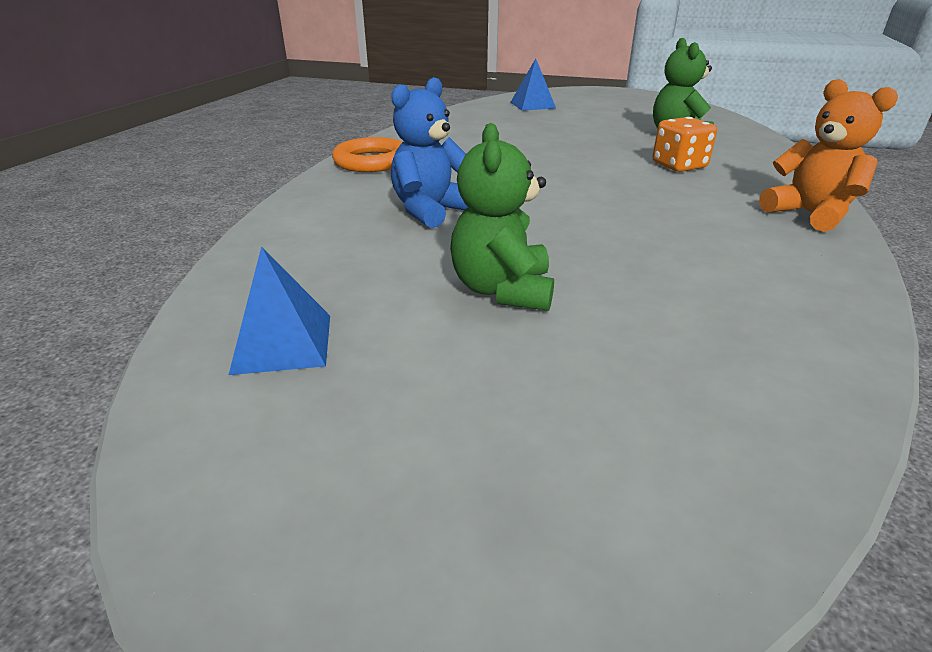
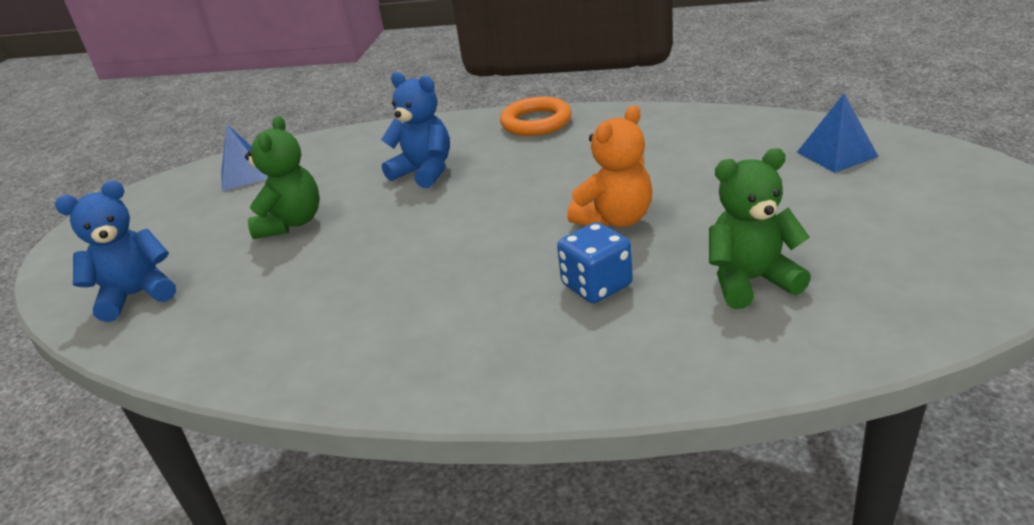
camera: 85 degrees right, 0 degrees up
(502, 290) = (291, 223): green teddy bear -> green teddy bear turned 105 degrees clockwise
(679, 166) = (596, 285): orange dice -> blue dice
(679, 430) = (137, 295): none -> blue teddy bear
(809, 214) = (447, 379): orange teddy bear -> orange teddy bear (615, 220)

